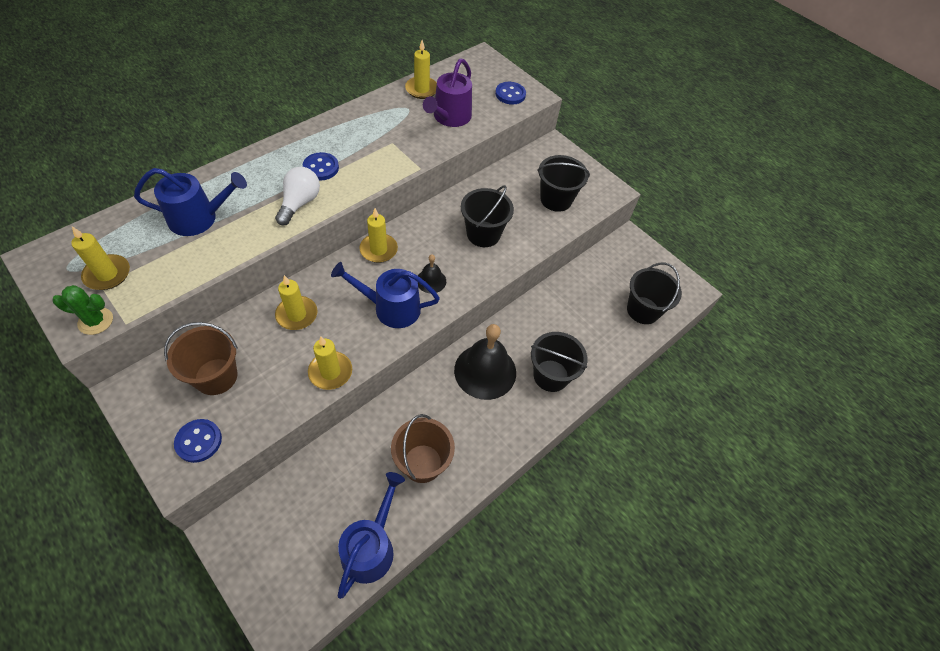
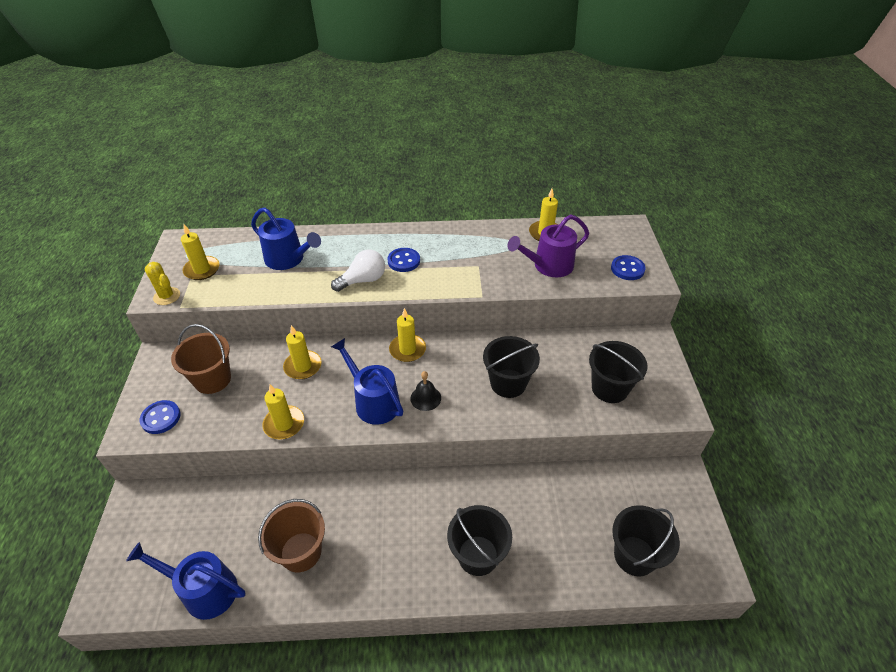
camera: 45 degrees right, 10 degrees down
(95, 321) = (167, 296): green cactus -> yellow cactus
(371, 547) = (204, 590): blue watering can -> blue watering can turned 135 degrees counterclockwise
(485, 371) = (422, 509): black bell -> none

